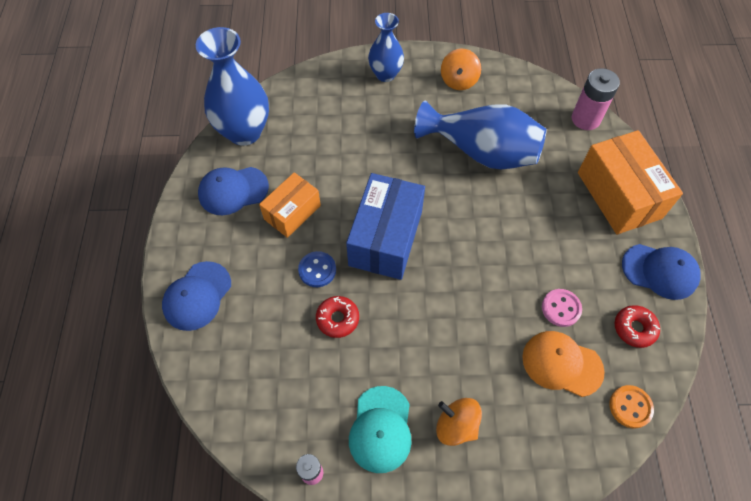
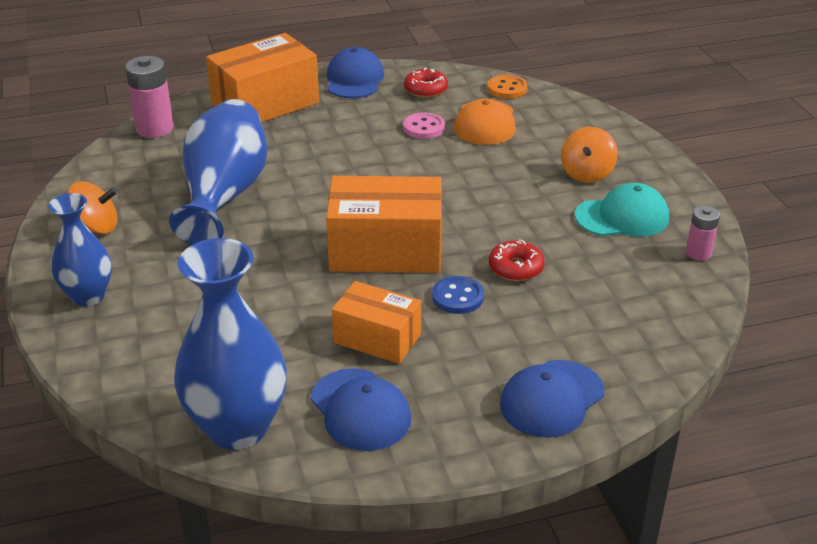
camera: 105 degrees left, 25 degrees down
(197, 296) = (551, 399): blue cap -> blue cap turned 120 degrees clockwise
(385, 238) = (385, 250): blue box -> orange box

